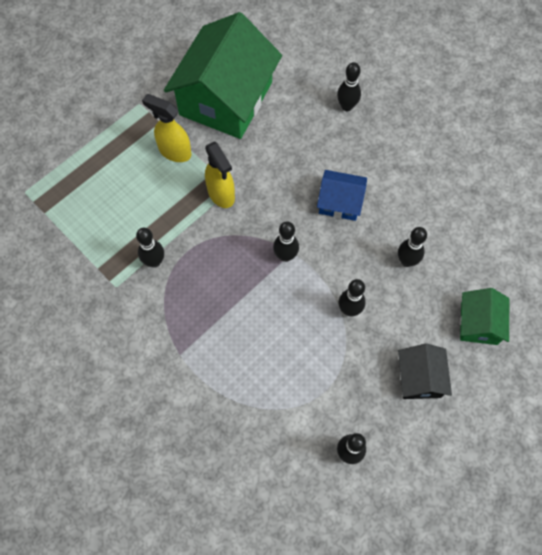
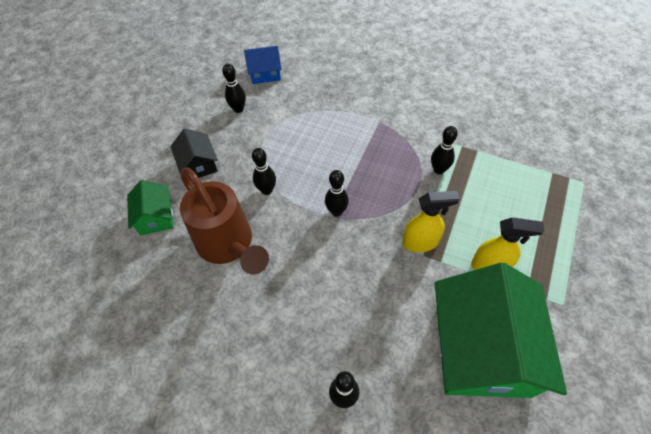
camera: 160 degrees right, 10 degrees down
(221, 194) = (420, 242): yellow spray bottle -> yellow spray bottle turned 135 degrees clockwise
(340, 202) = (308, 277): blue house -> blue house (265, 73)
(406, 261) = (228, 245): black bowling pin -> brown watering can

